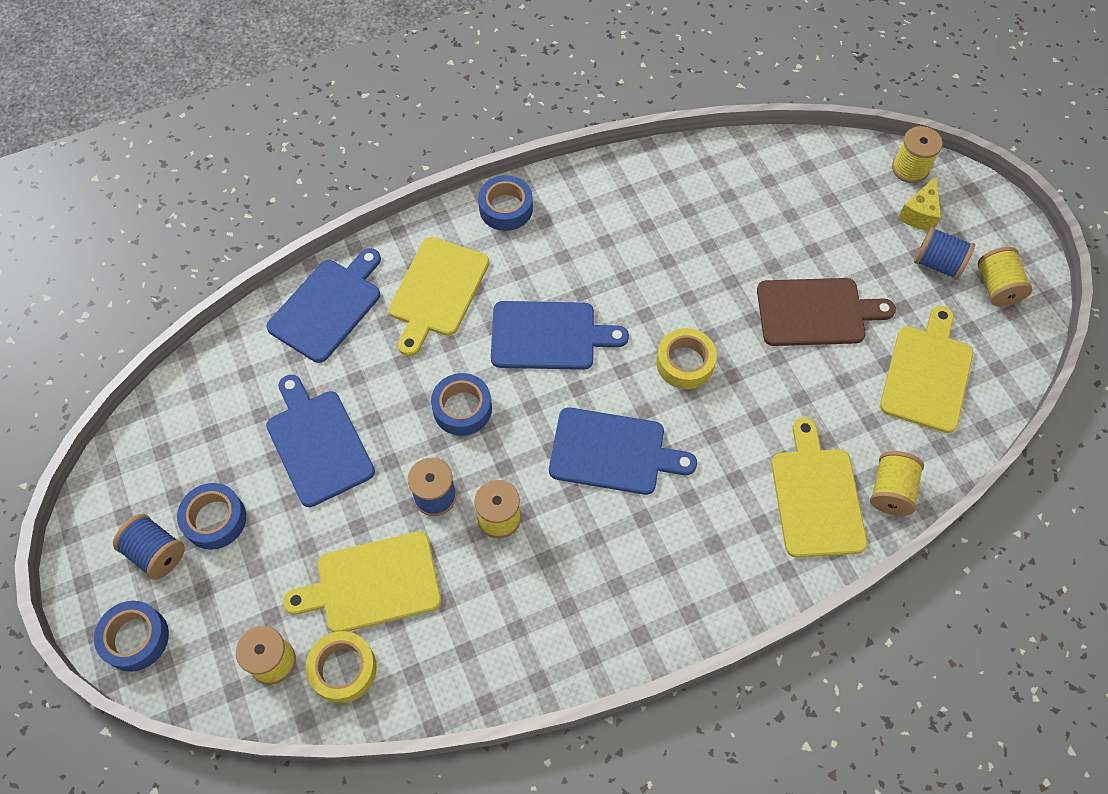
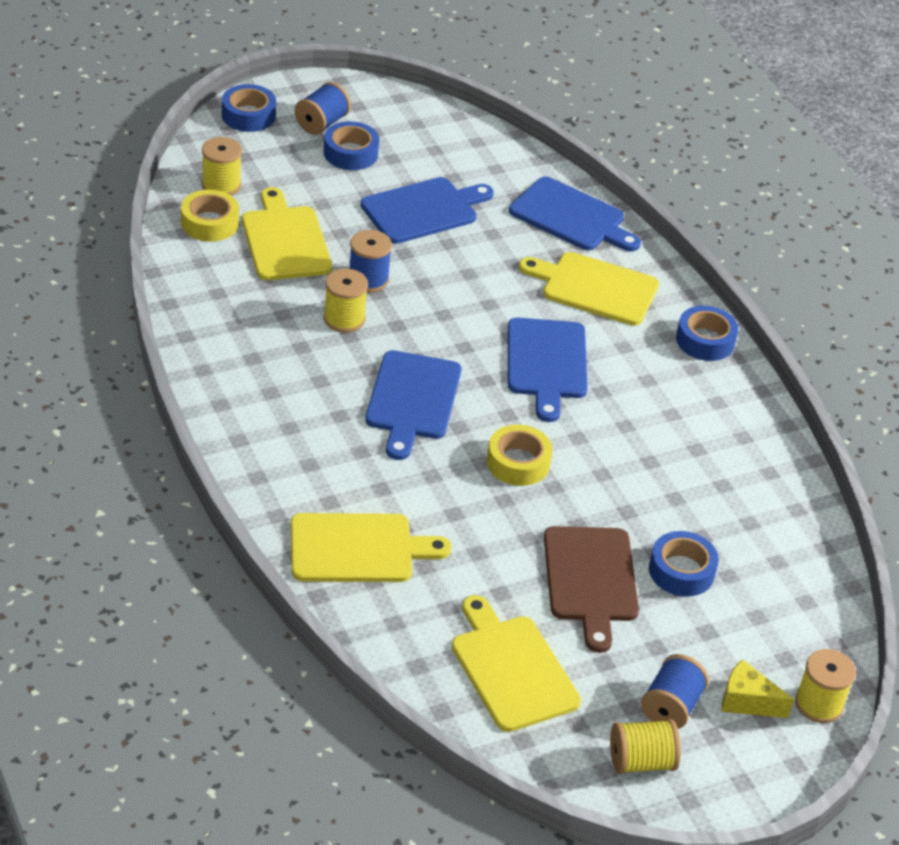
camera: 85 degrees right, 20 degrees down
(462, 408) = (460, 300): blue tape -> blue tape (681, 571)
(890, 491) = (362, 611): yellow spool -> none
(927, 374) = (511, 669): yellow cutting board -> yellow cutting board turned 135 degrees counterclockwise

